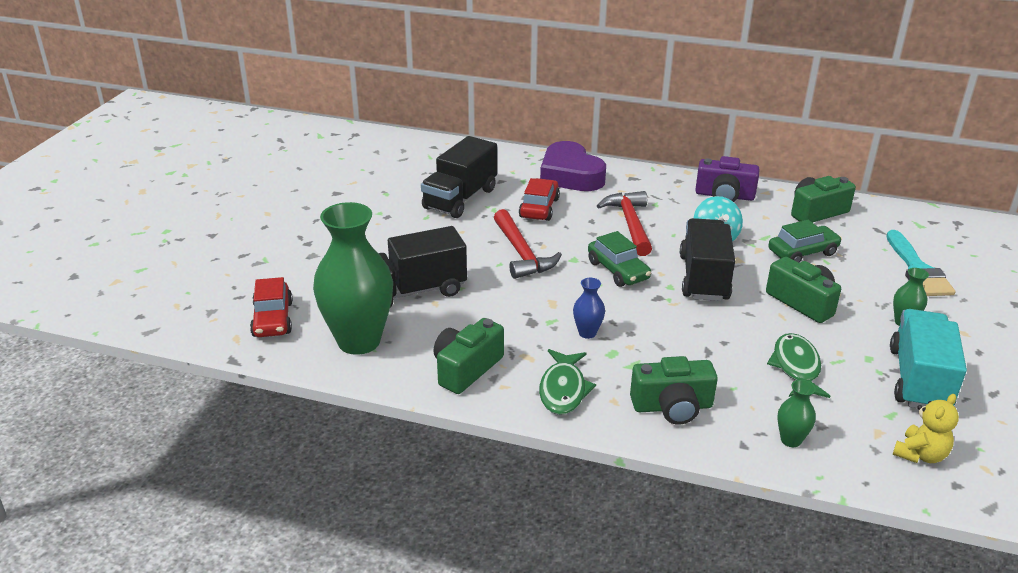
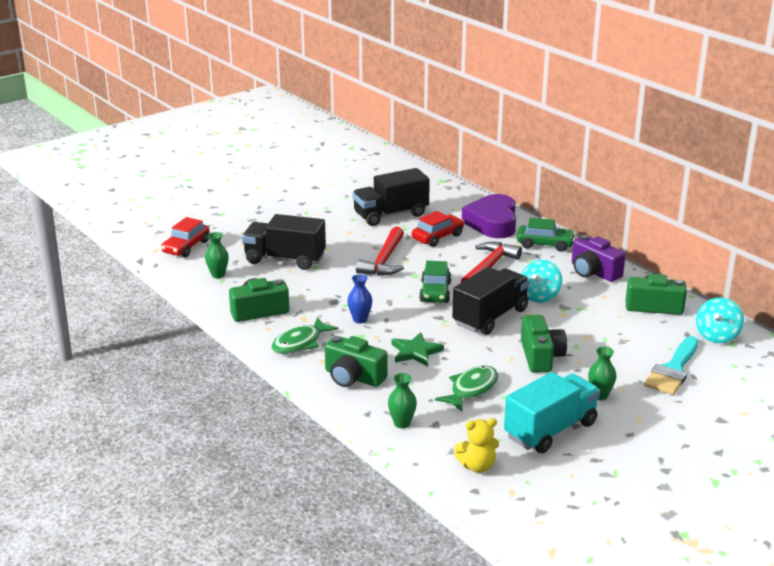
camera: 35 degrees right, 5 degrees down
(359, 341) = (218, 275): green vase -> green vase, size x0.42
(690, 348) = (415, 352): none -> green star
(802, 252) = (594, 327): green car -> green car (545, 244)
(900, 222) = (717, 336): none -> turquoise spinning top

